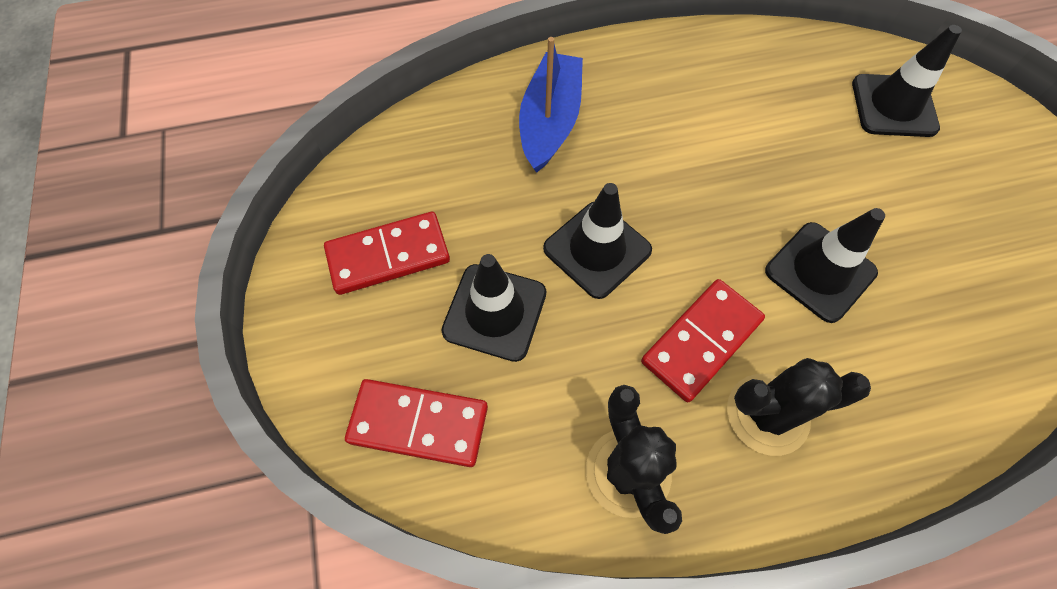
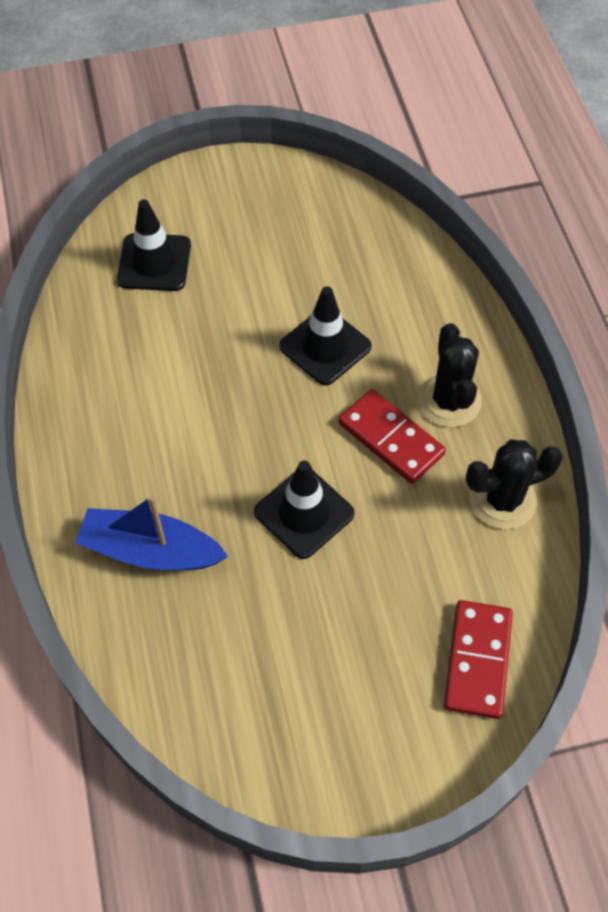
camera: 90 degrees left, 5 degrees down
(388, 256) = (311, 702): red domino -> none
(495, 312) = (369, 600): black traffic cone -> none

